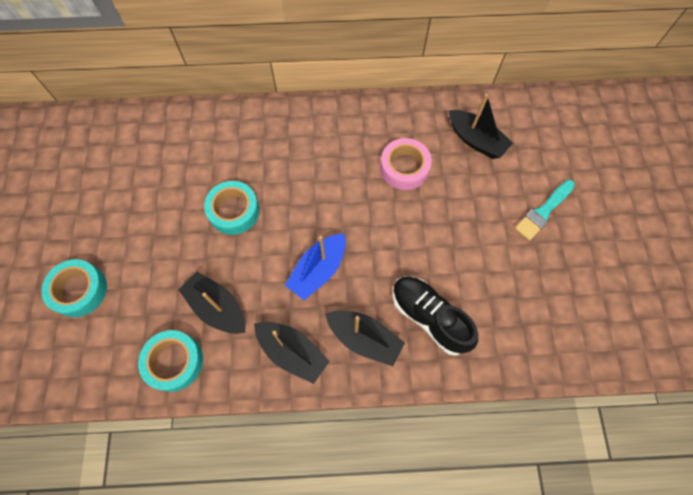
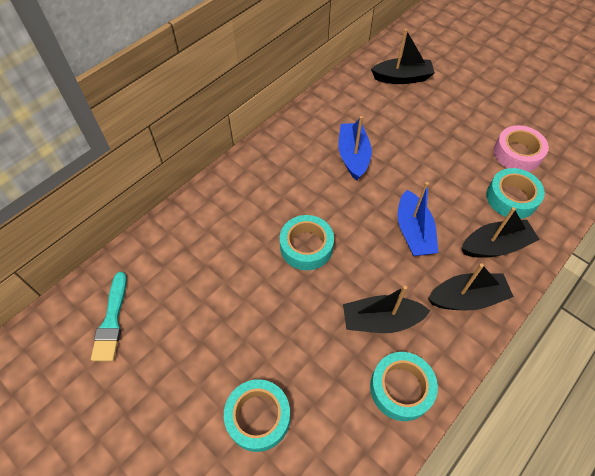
camera: 45 degrees left, 10 degrees down
(350, 173) = (353, 156): none -> blue boat
(404, 168) = (382, 126): pink tape -> pink tape (517, 153)
(429, 317) = (511, 198): black shoe -> turquoise tape
(543, 211) = (488, 87): turquoise brush -> turquoise brush (112, 320)

